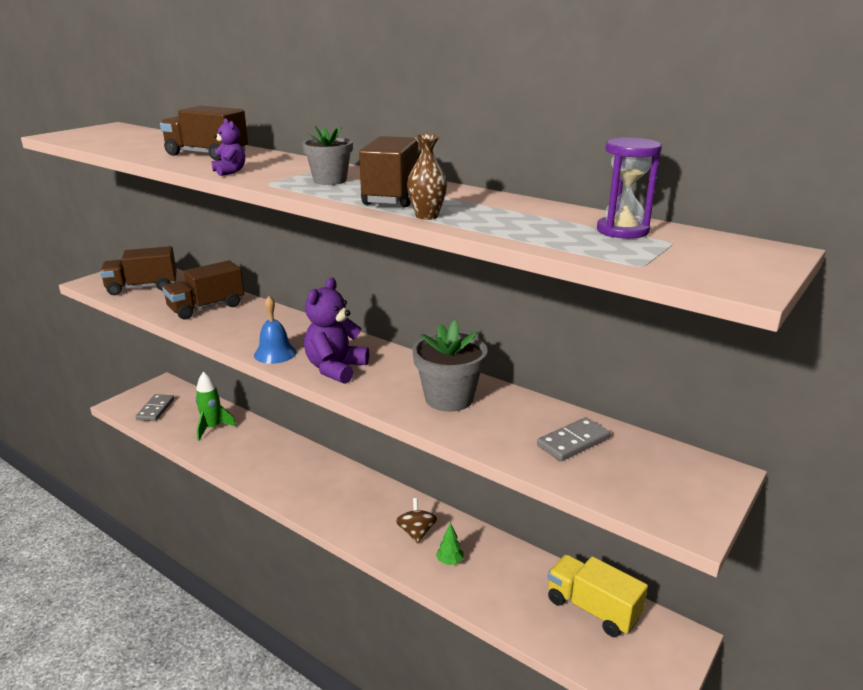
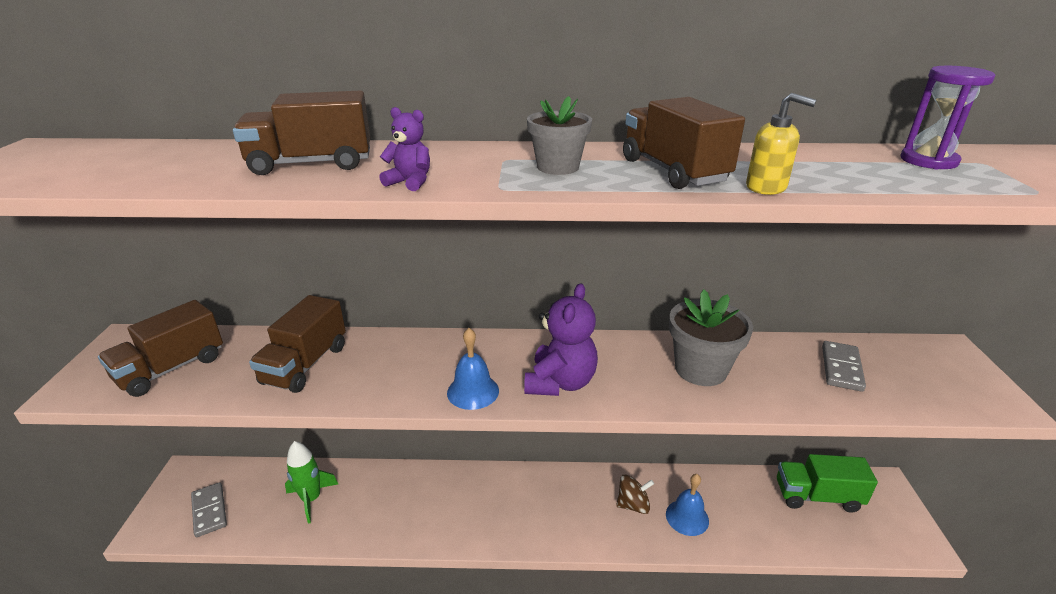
camera: 35 degrees left, 5 degrees up
(335, 369) = (560, 382): purple teddy bear -> purple teddy bear turned 150 degrees counterclockwise
(416, 532) = (633, 505): brown spinning top -> brown spinning top turned 120 degrees clockwise
(427, 216) = (766, 187): brown vase -> yellow soap dispenser
(449, 561) = (687, 517): green tree -> blue bell
(592, 609) = (817, 496): yellow truck -> green truck

